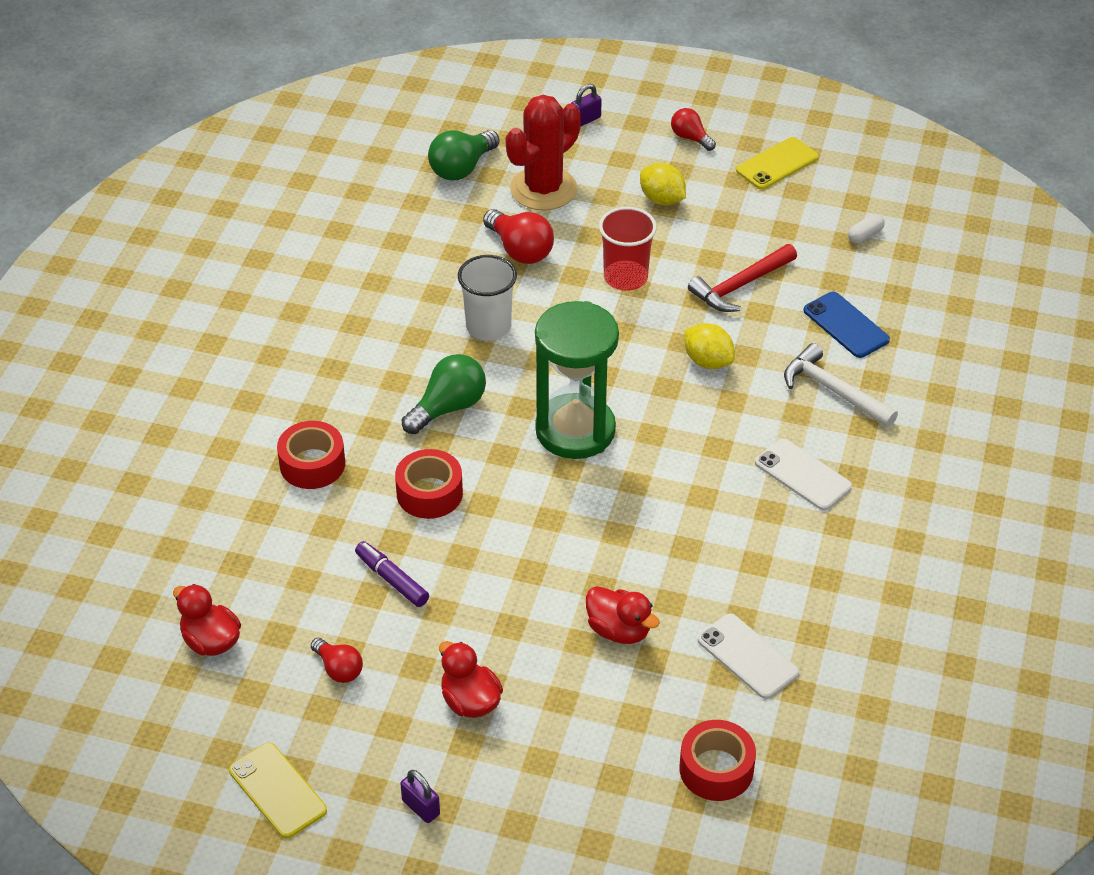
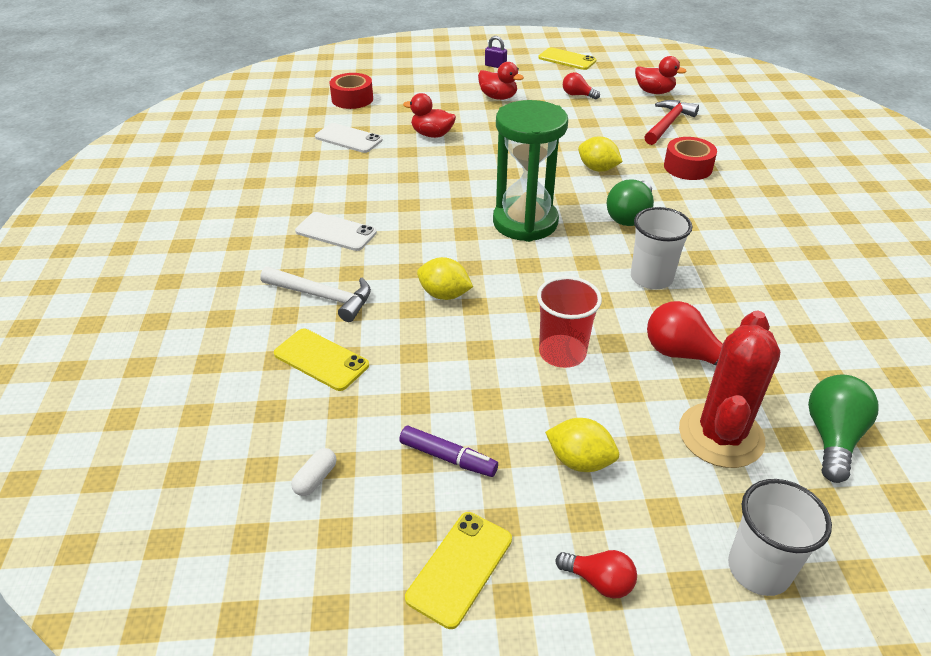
camera: 160 degrees right, 5 degrees down
(392, 579) = (582, 129): purple marker -> purple marker (448, 458)
(429, 493) = (597, 169): red tape -> yellow lemon
(586, 120) = (759, 569): purple padlock -> white cup
(740, 285) = (442, 374): red hammer -> red hammer (668, 124)
(846, 325) = (321, 359): blue phone -> yellow phone

